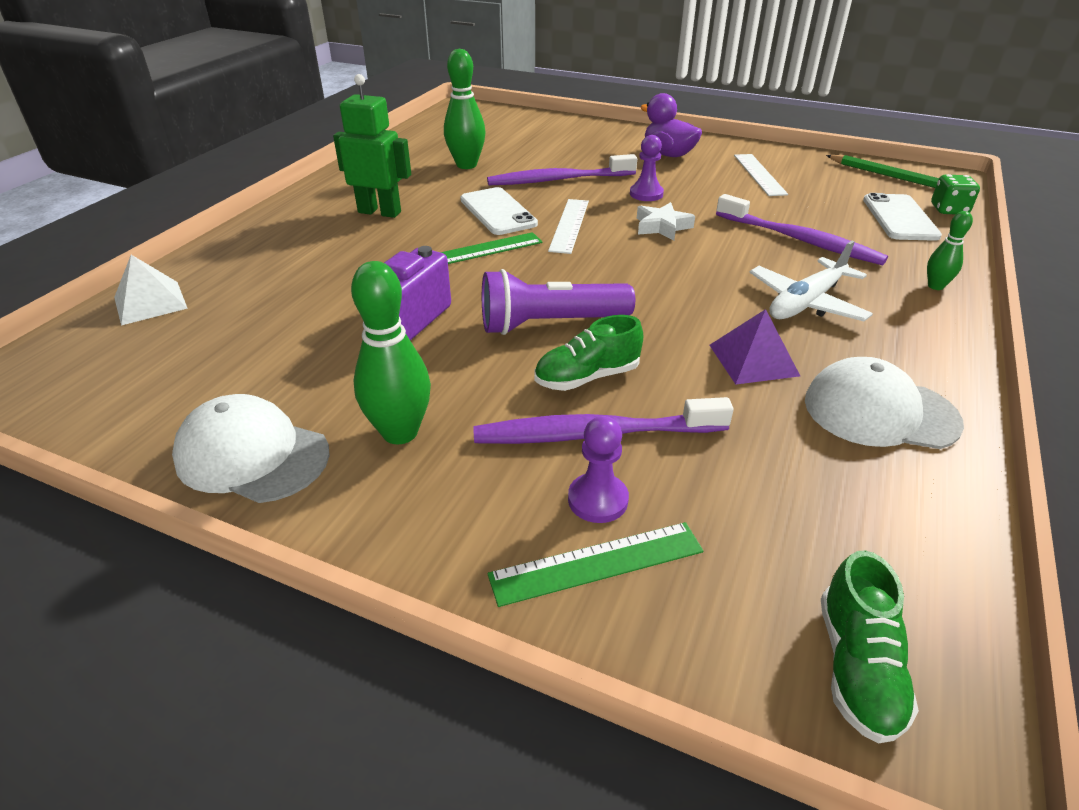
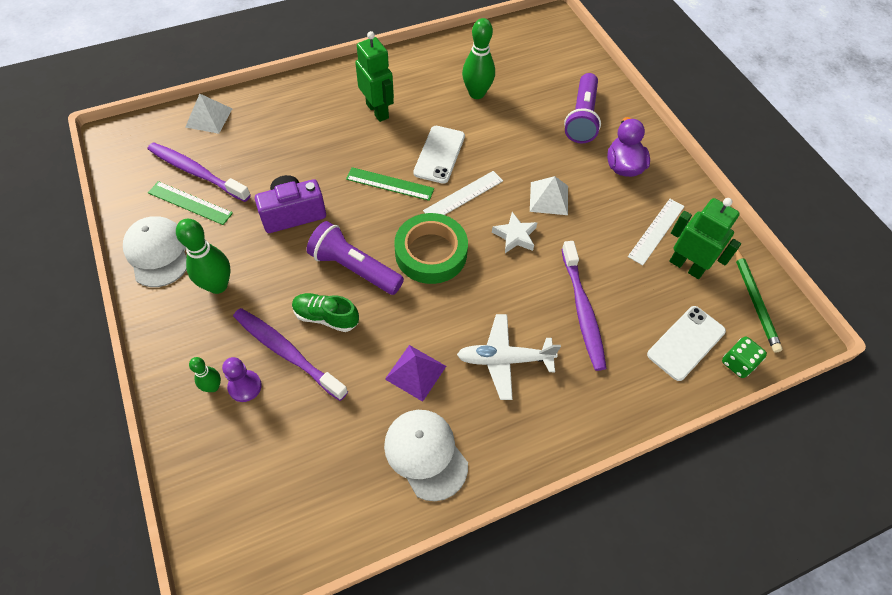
camera: 40 degrees right, 20 degrees up
(558, 180) = (513, 146): purple toothbrush -> purple toothbrush (197, 172)
(586, 144) = (582, 118): none -> purple flashlight
(596, 563) = (208, 414): green ruler -> green ruler (190, 203)
(608, 273) = (431, 253): none -> green tape
(646, 194) = (549, 198): purple pawn -> white pyramid
(815, 181) = (686, 266): none -> green robot
(857, 667) = (233, 538): green shoe -> none
(935, 286) = (603, 411): green bowling pin -> green bowling pin (213, 387)

